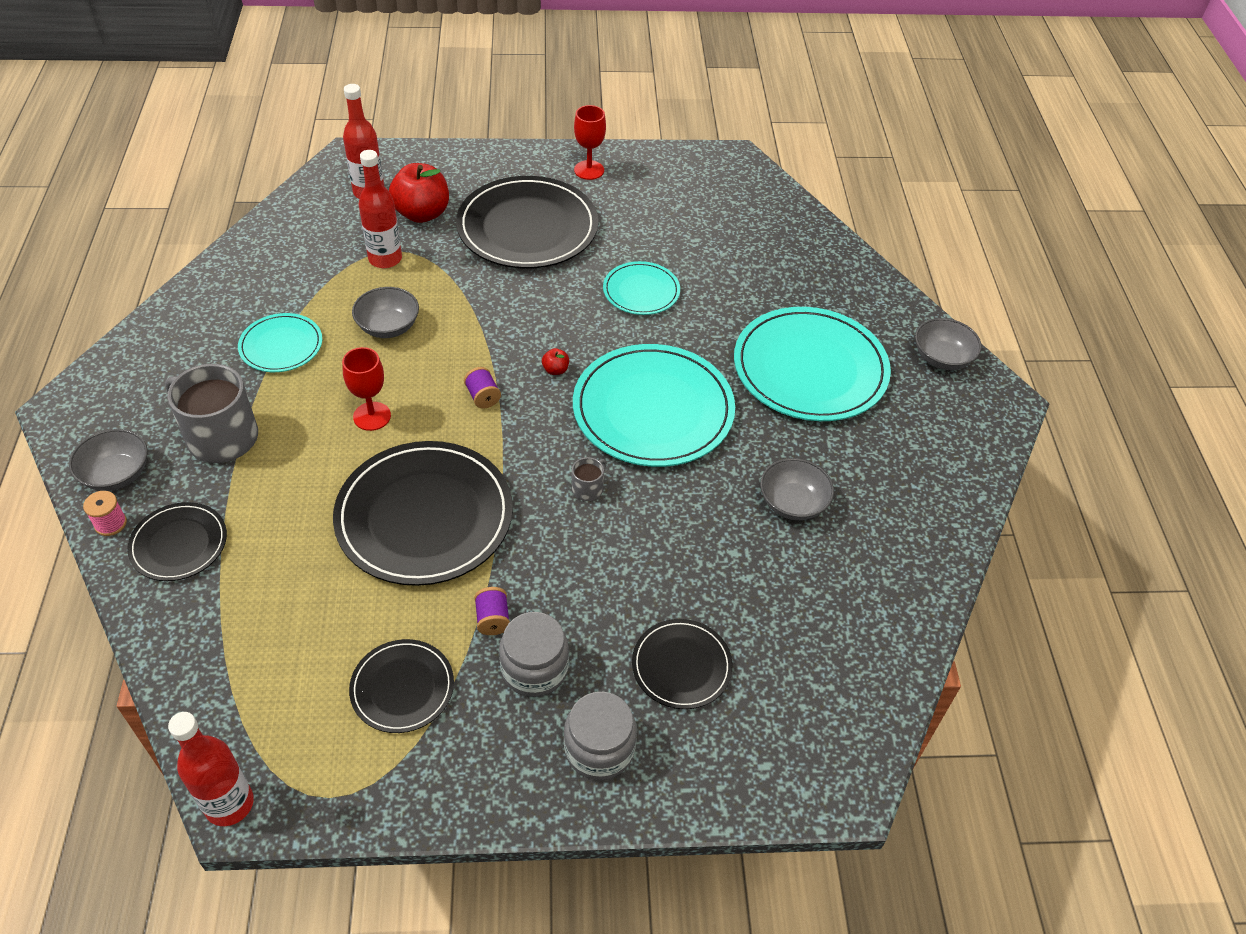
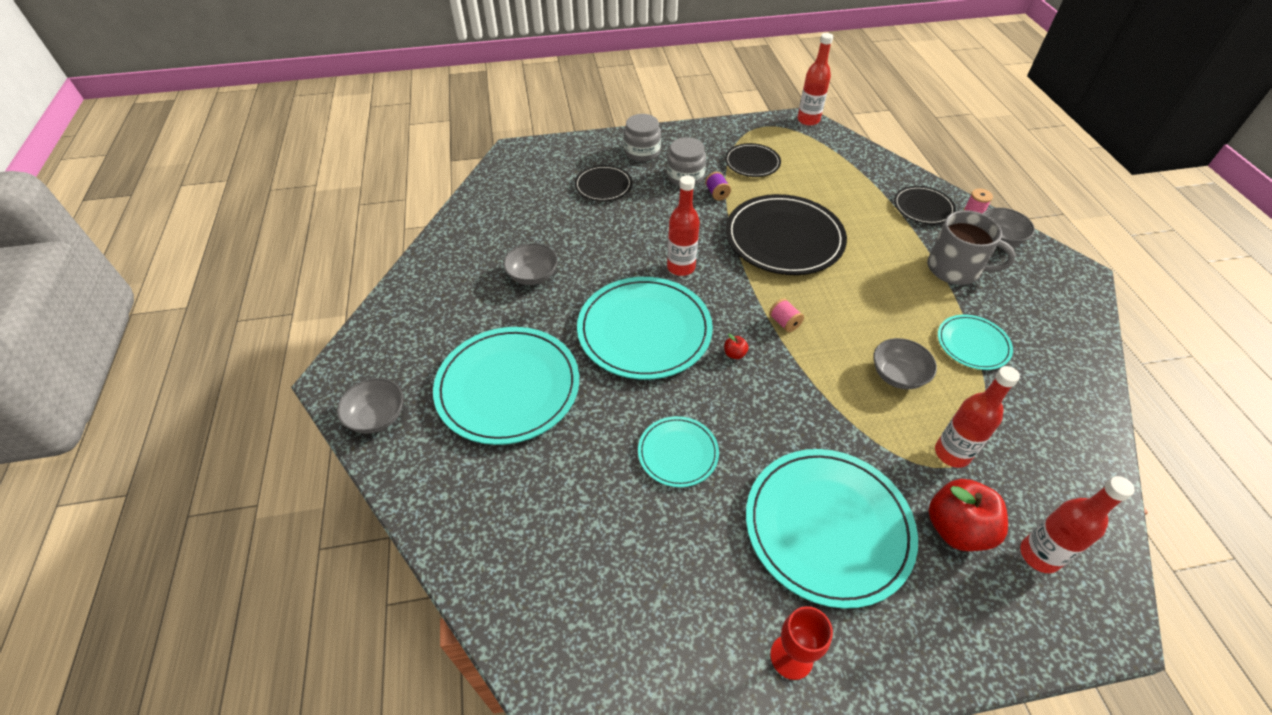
camera: 175 degrees right, 0 degrees up
(372, 416) = (860, 296): red goblet -> none
(483, 397) = (784, 323): purple spool -> pink spool
(527, 227) = (828, 527): black plate -> turquoise plate
(588, 488) = (681, 267): grey mug -> red bottle

